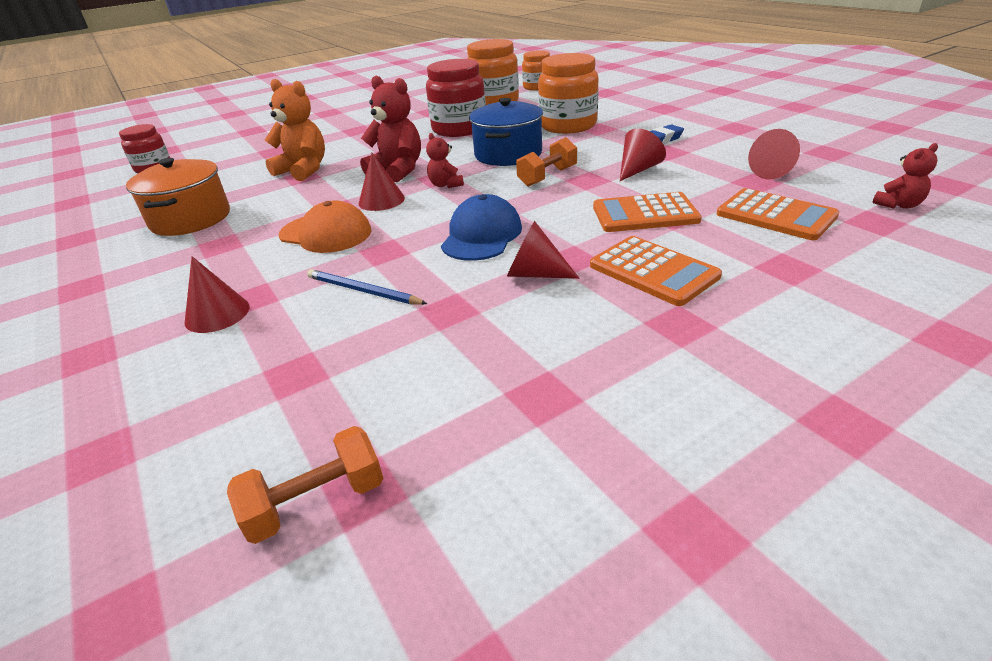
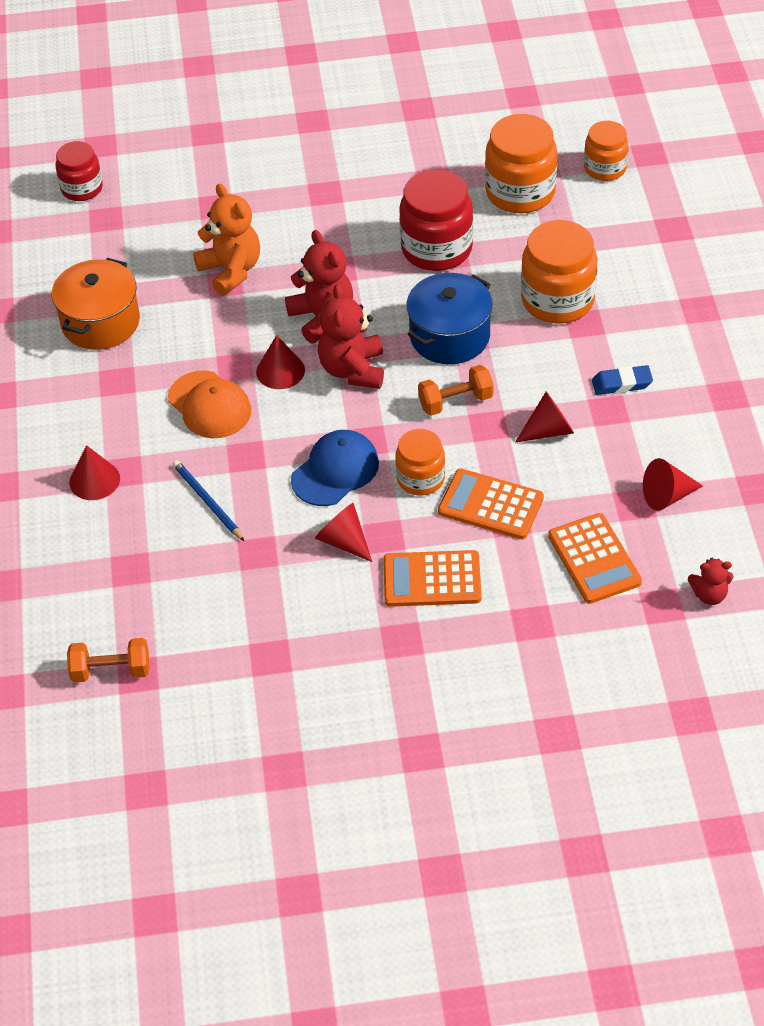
camera: 25 degrees right, 15 degrees up
(445, 185) = (353, 370): red teddy bear -> red teddy bear, size x1.83
(565, 218) = (420, 478): none -> orange jar
(653, 271) = (432, 579): orange calculator -> orange calculator turned 105 degrees clockwise

